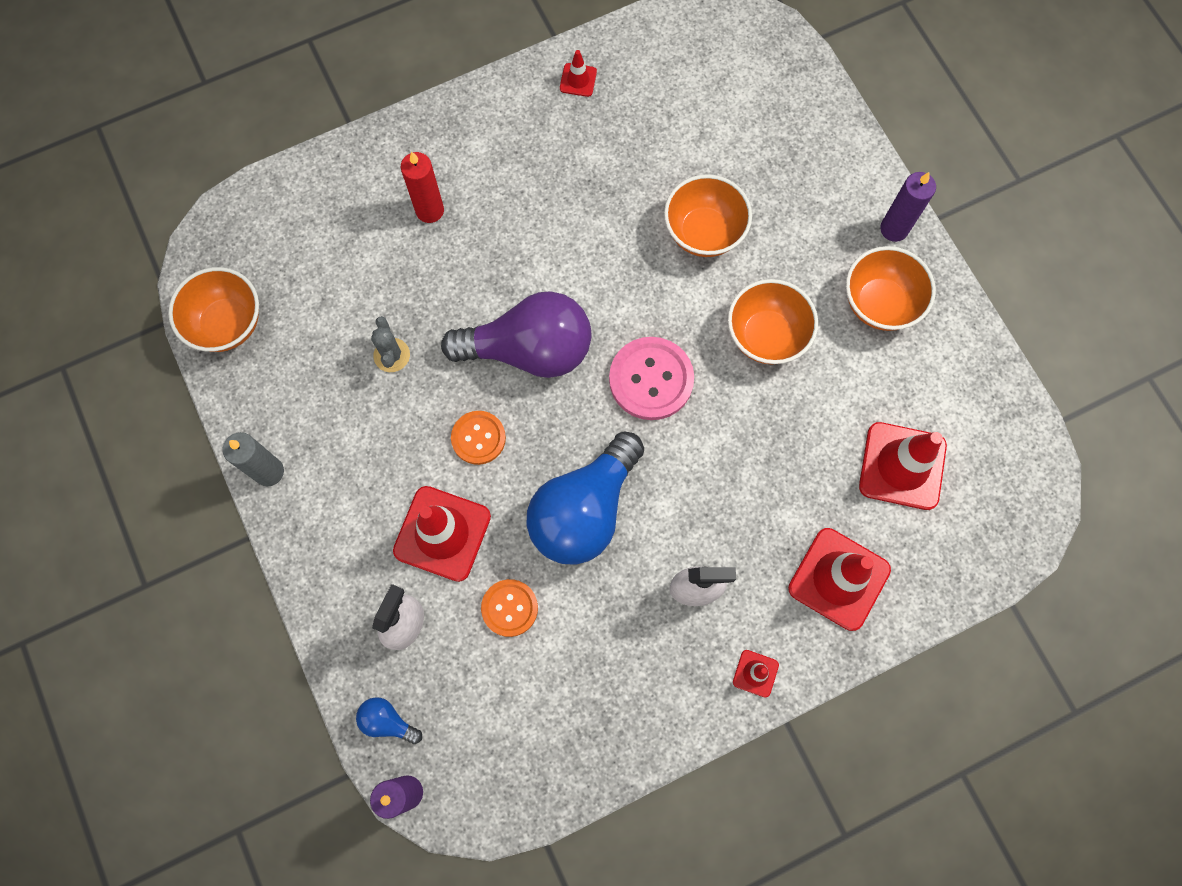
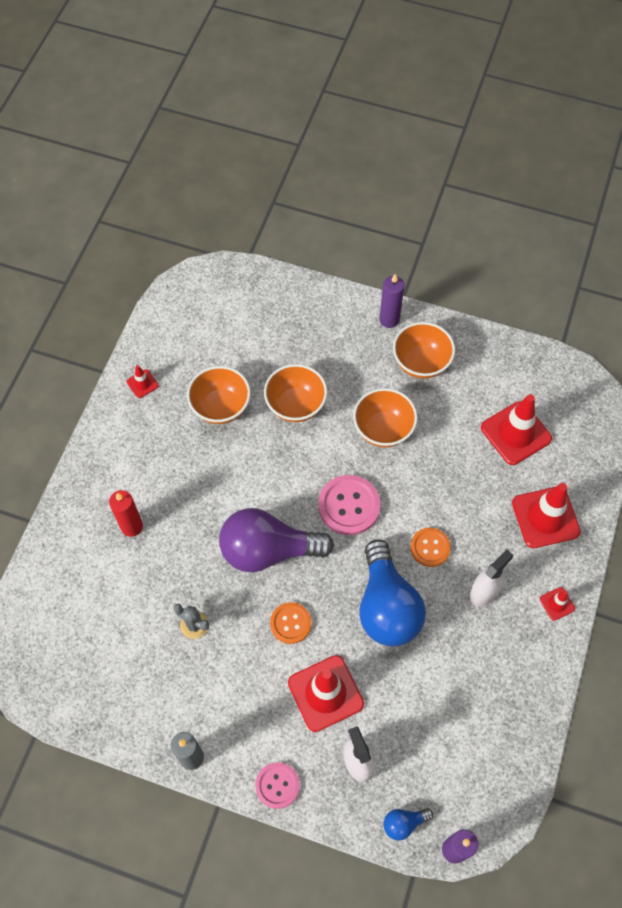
camera: 45 degrees left, 10 degrees down
(227, 324) = (77, 699): orange bowl -> orange bowl (221, 407)
(314, 572) = (277, 785): none -> pink button
(509, 608) = (403, 696): orange button -> orange button (430, 548)
(529, 349) = (268, 550): purple light bulb -> purple light bulb turned 135 degrees counterclockwise

